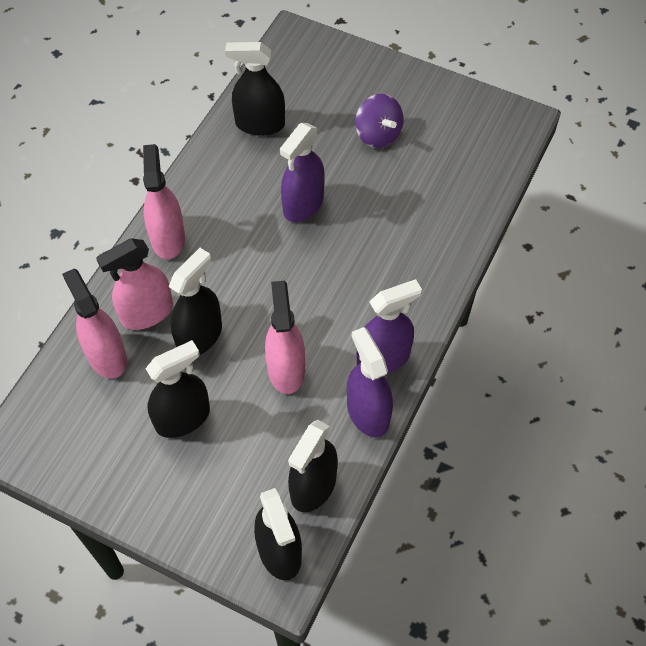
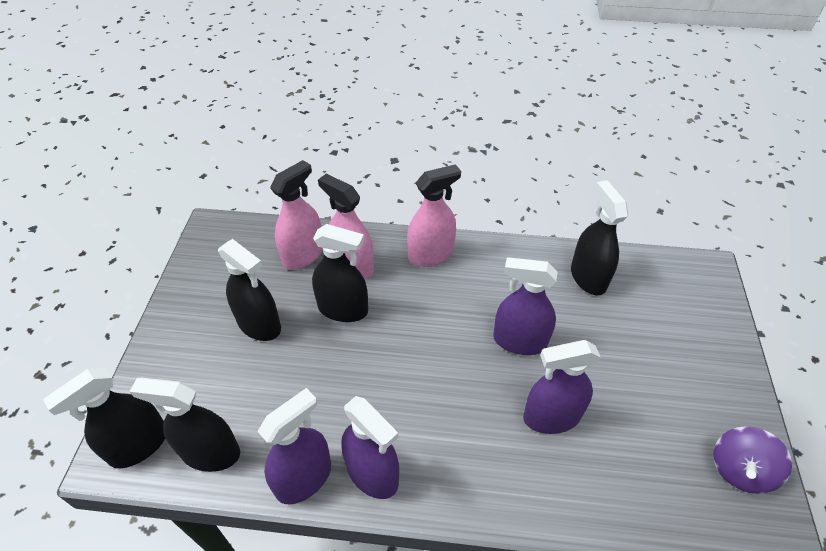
camera: 70 degrees right, 10 degrees down
(286, 369) = (331, 387): pink spray bottle -> none
(378, 134) = (644, 379): purple spinning top -> purple spinning top (739, 469)
(384, 211) = (551, 417): none -> purple spray bottle

